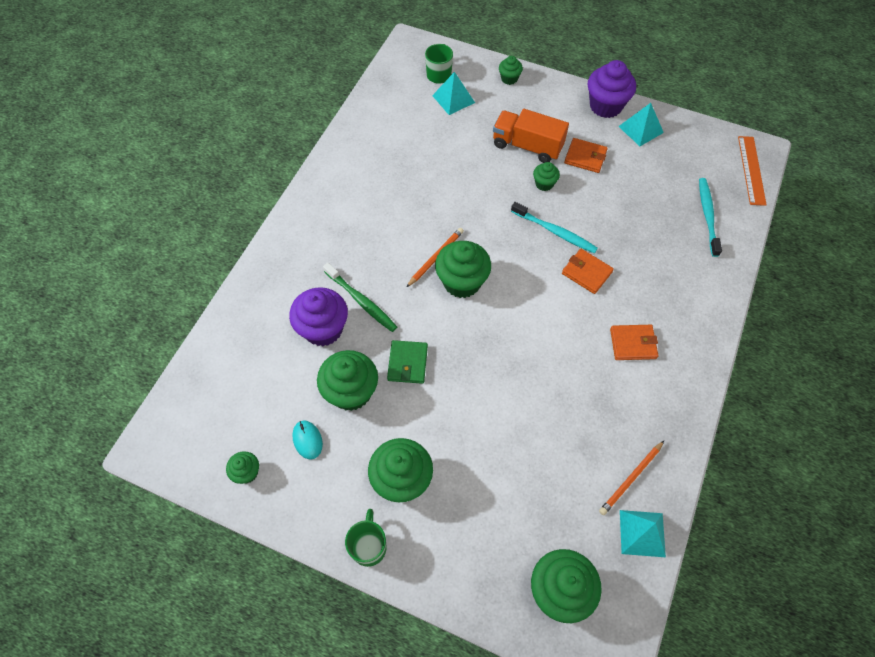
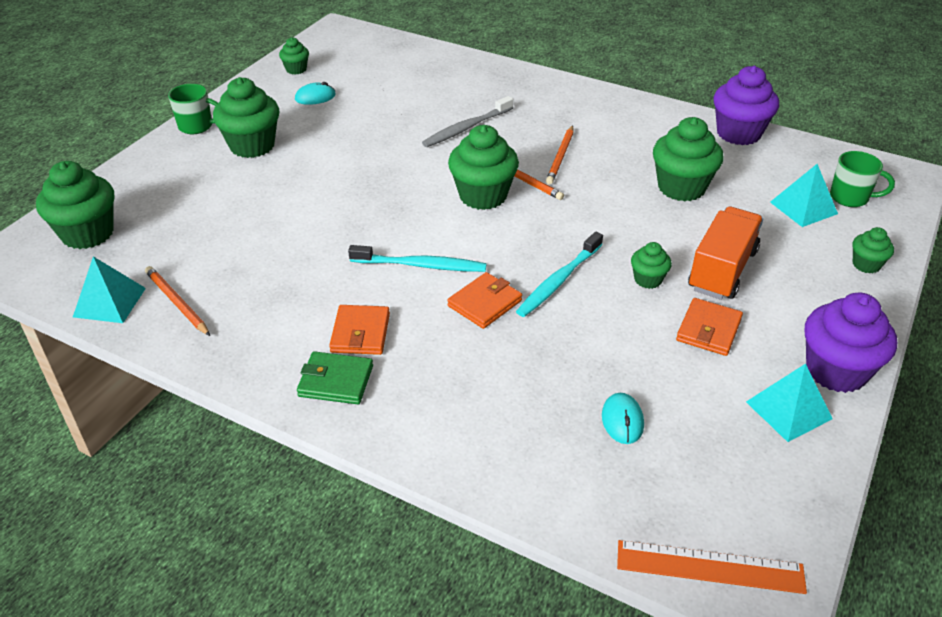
camera: 95 degrees right, 20 degrees down
(323, 329) = (436, 106): purple cupcake -> purple cupcake (738, 133)
(351, 392) = (358, 120): green cupcake -> green cupcake (681, 188)
(362, 301) = (466, 128): green toothbrush -> grey toothbrush
(402, 232) = (560, 157): none -> orange pencil
(407, 363) = (381, 154): green wallet -> green wallet (336, 381)
(669, 200) = (622, 420): none -> turquoise mouse
(707, 215) = (590, 468): turquoise toothbrush -> turquoise toothbrush (421, 265)

